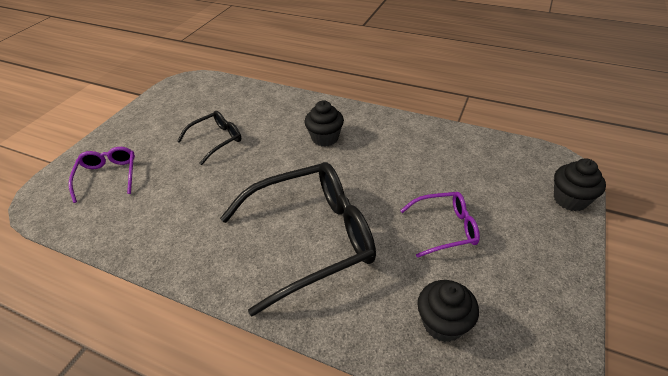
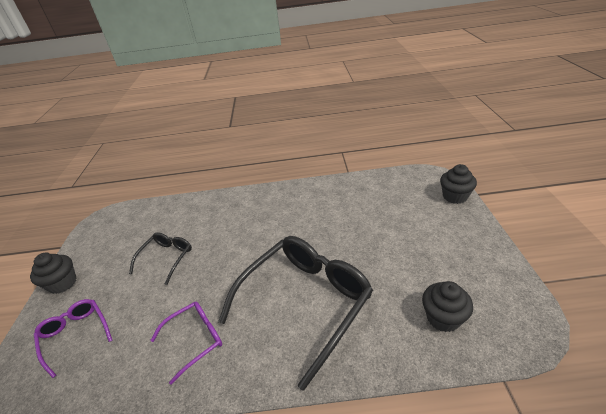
camera: 25 degrees left, 5 degrees down
(325, 138) = (260, 220): black cupcake -> black cupcake (63, 283)
(444, 228) = (394, 250): purple glasses -> purple glasses (194, 340)

